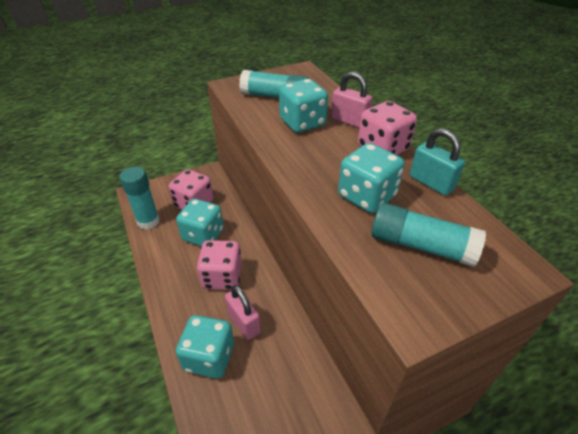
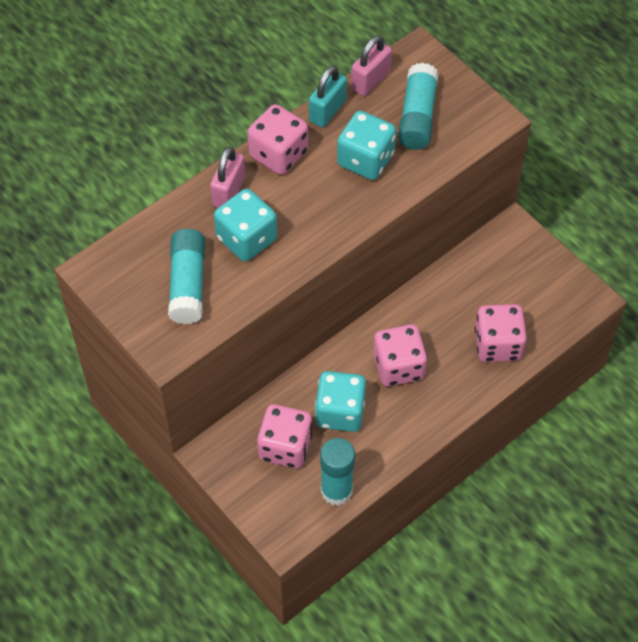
camera: 105 degrees left, 15 degrees up
(209, 357) = (497, 344): turquoise dice -> pink dice
(244, 323) = (449, 326): pink padlock -> pink padlock (370, 80)

